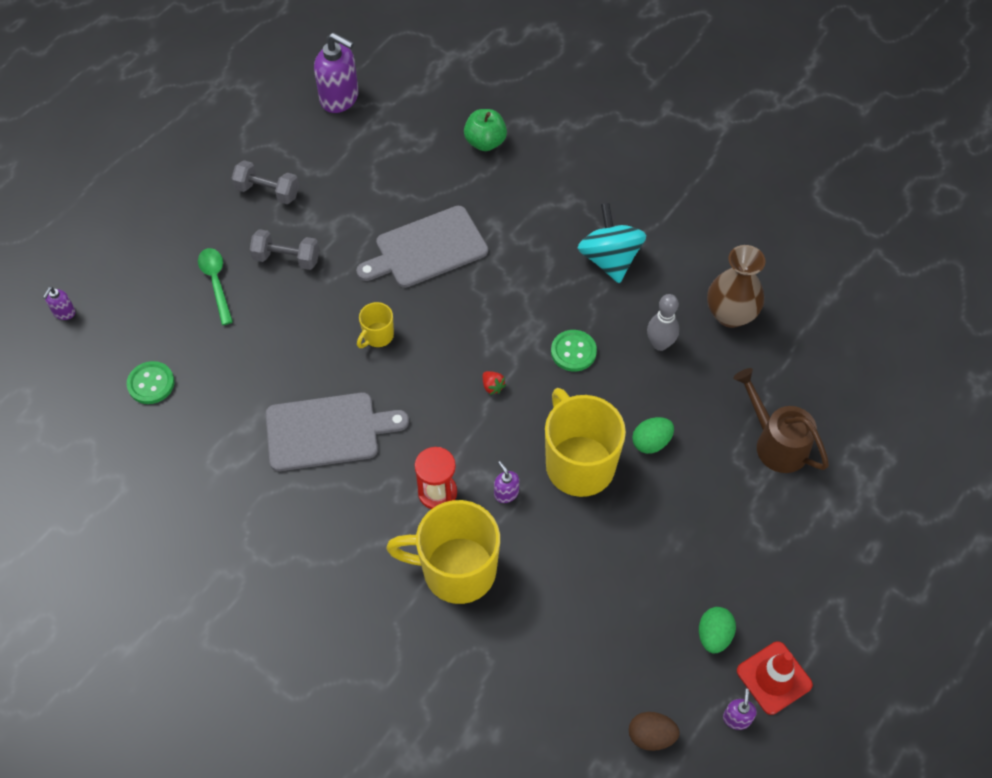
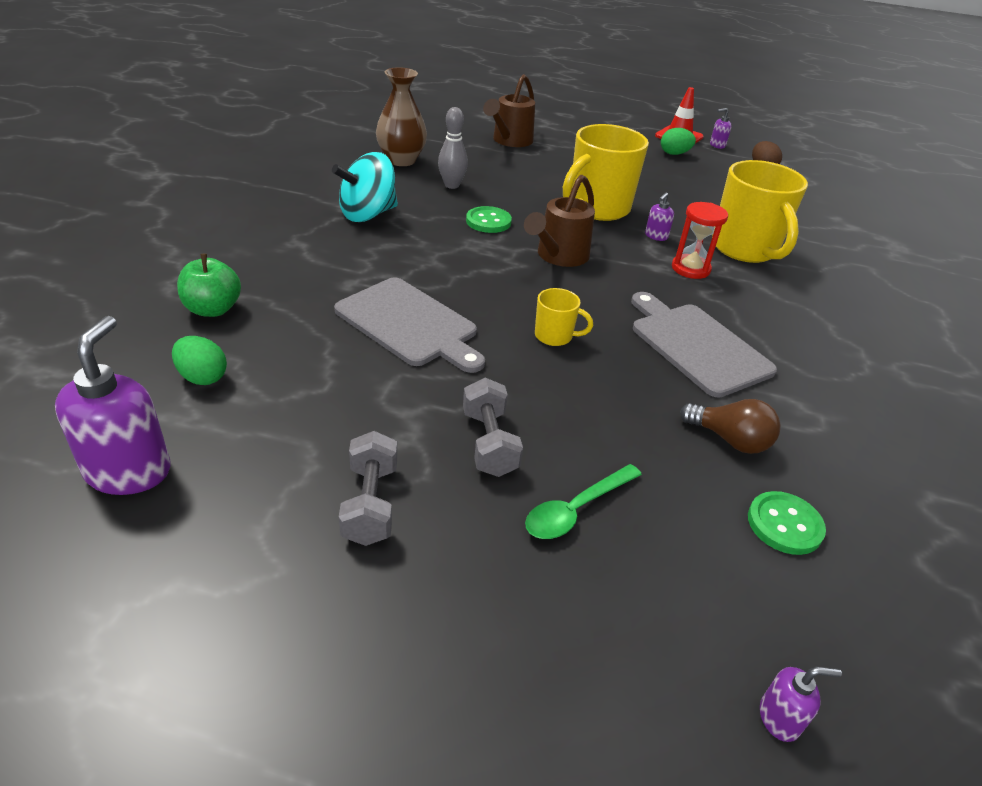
camera: 115 degrees left, 20 degrees down
(226, 395) = (730, 440): none -> brown light bulb
(492, 386) = (558, 256): red strawberry -> brown watering can
(651, 442) = (550, 182): green egg -> green egg (202, 377)

